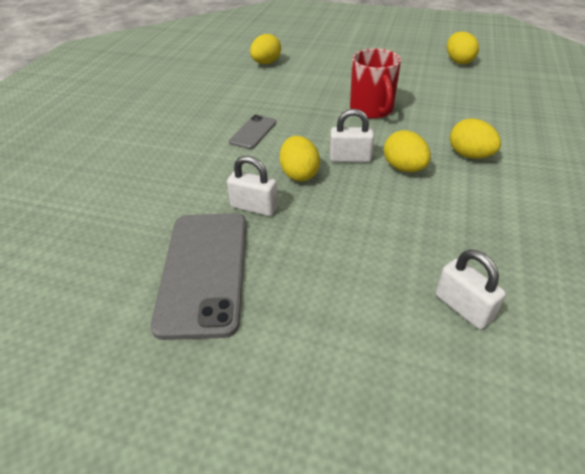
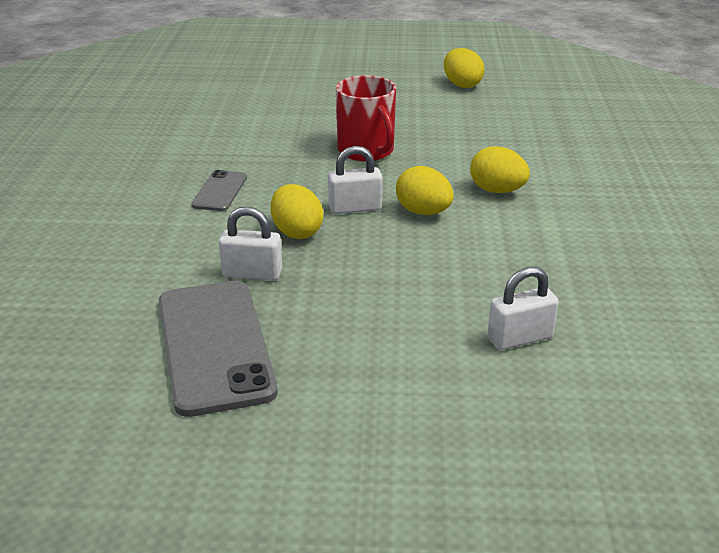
camera: 15 degrees left, 10 degrees down
(266, 63) = (206, 106): yellow egg -> none
(463, 307) = (520, 338): white padlock -> white padlock turned 60 degrees counterclockwise

